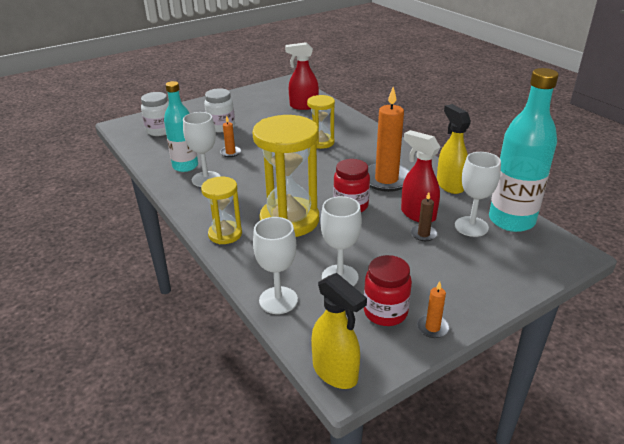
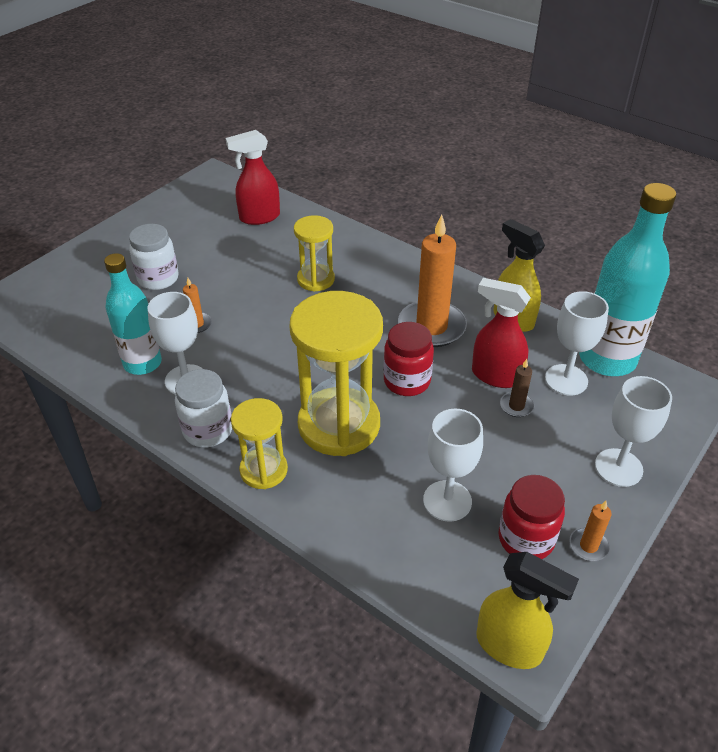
camera: 20 degrees left, 10 degrees up
(160, 131) = (66, 304): white jar -> white jar (208, 430)
(278, 300) = (388, 559): white goblet -> white goblet (618, 467)

